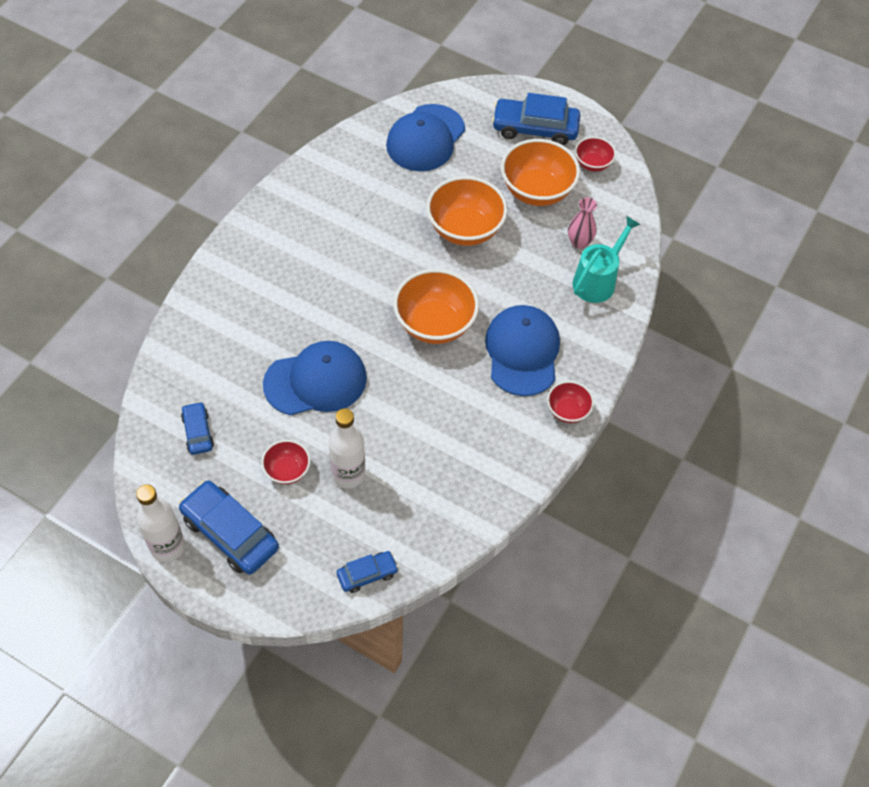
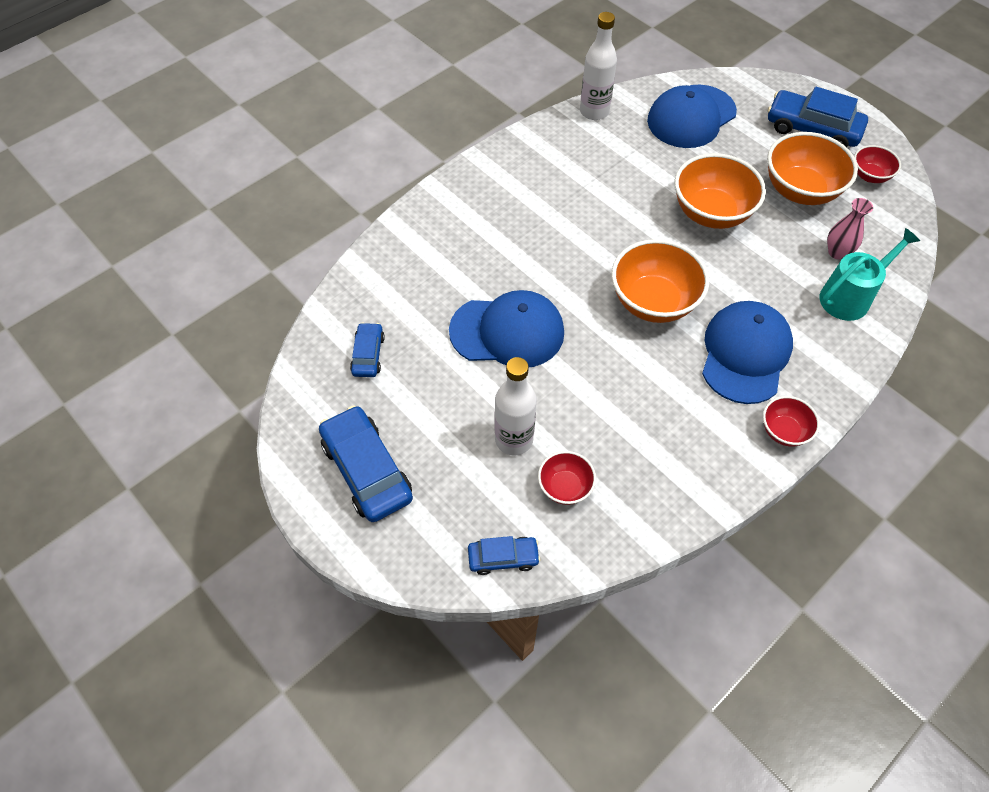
camera: 20 degrees right, 0 degrees up
(167, 546) = (297, 467): white bottle -> white bottle (594, 111)
(287, 470) = (449, 418): red bowl -> red bowl (565, 487)

